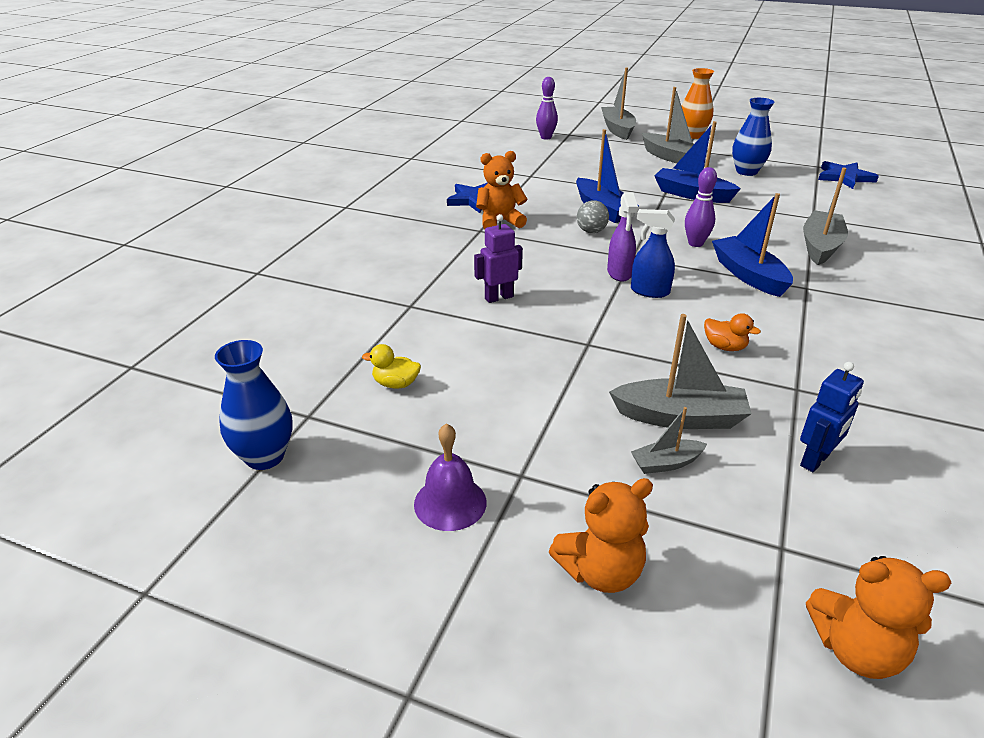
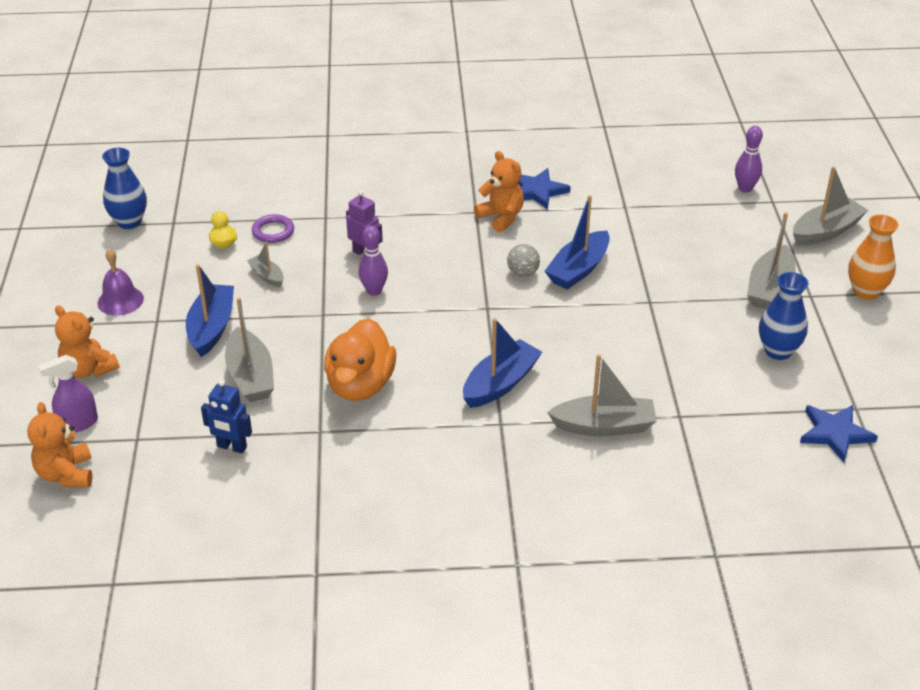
camera: 65 degrees right, 5 degrees up
(405, 343) = (273, 231): none -> purple ring
(619, 273) = (450, 306): purple spray bottle -> purple spray bottle (78, 423)
(649, 291) = (428, 329): blue spray bottle -> none
(666, 463) = (196, 378): grey boat -> grey boat (267, 276)
(692, 194) = (669, 320): blue boat -> blue boat (211, 328)
(695, 243) = (545, 341): purple bowling pin -> purple bowling pin (374, 291)
(724, 347) = (360, 385): orange duck -> orange duck, size x2.26

